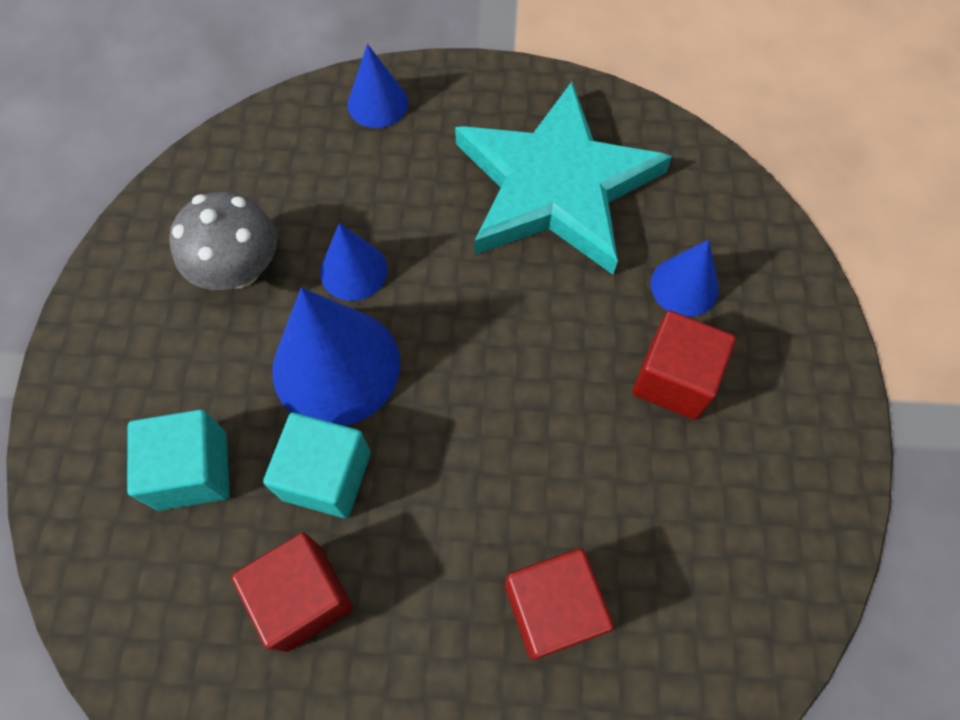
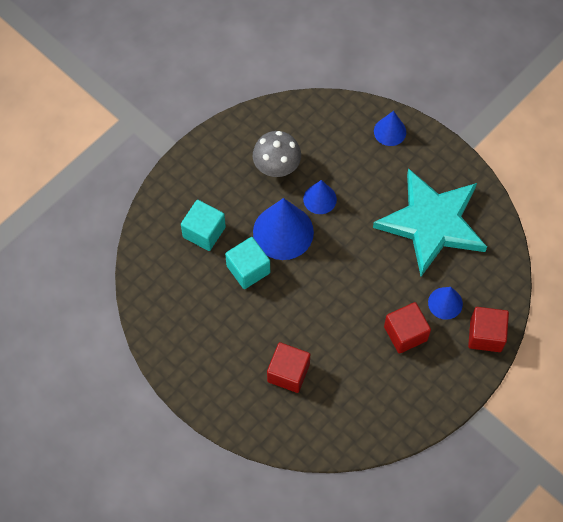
camera: 40 degrees right, 0 degrees up
(303, 597) = (209, 303): red cube -> red cube (485, 335)

